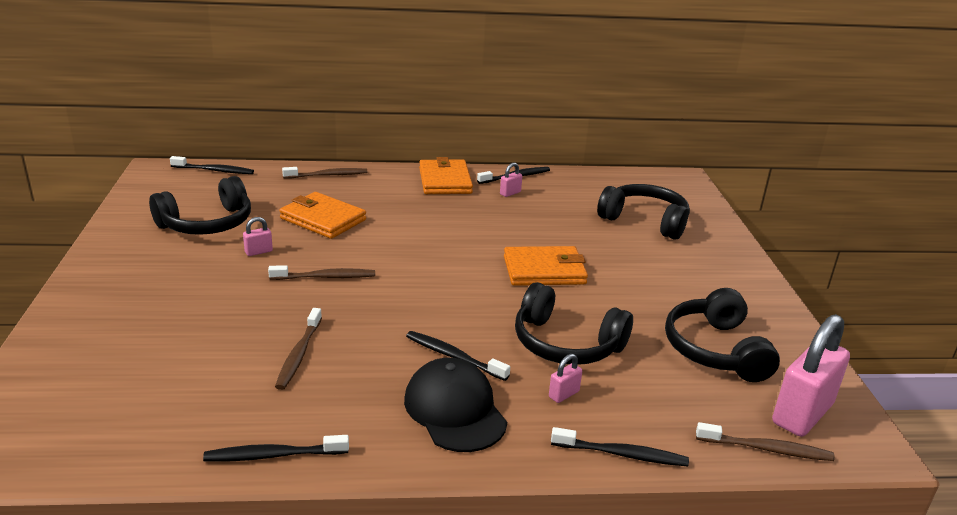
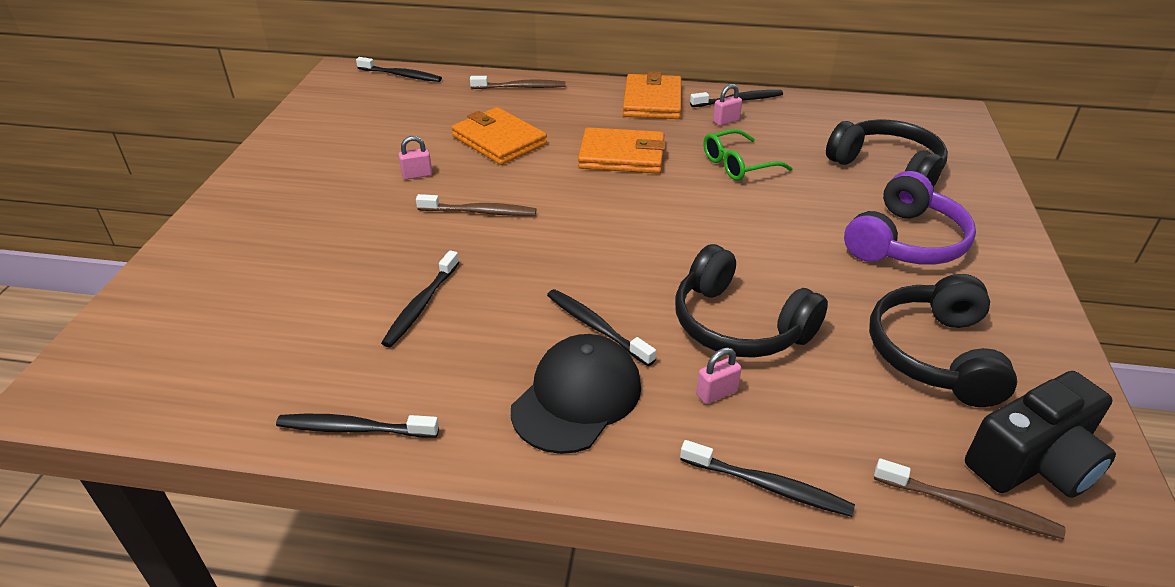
camera: 15 degrees right, 10 degrees up
(207, 223) = (374, 138): black headphones -> none
(299, 354) = (421, 305): brown toothbrush -> black toothbrush
(455, 410) = (577, 397): black cap -> black cap turned 45 degrees clockwise
(529, 226) = (738, 165): none -> green glasses
(544, 270) = (739, 224): orange wallet -> orange wallet (622, 155)
(673, 273) = (905, 242): none -> purple headphones
(802, 414) = (1034, 462): pink padlock -> black camera

